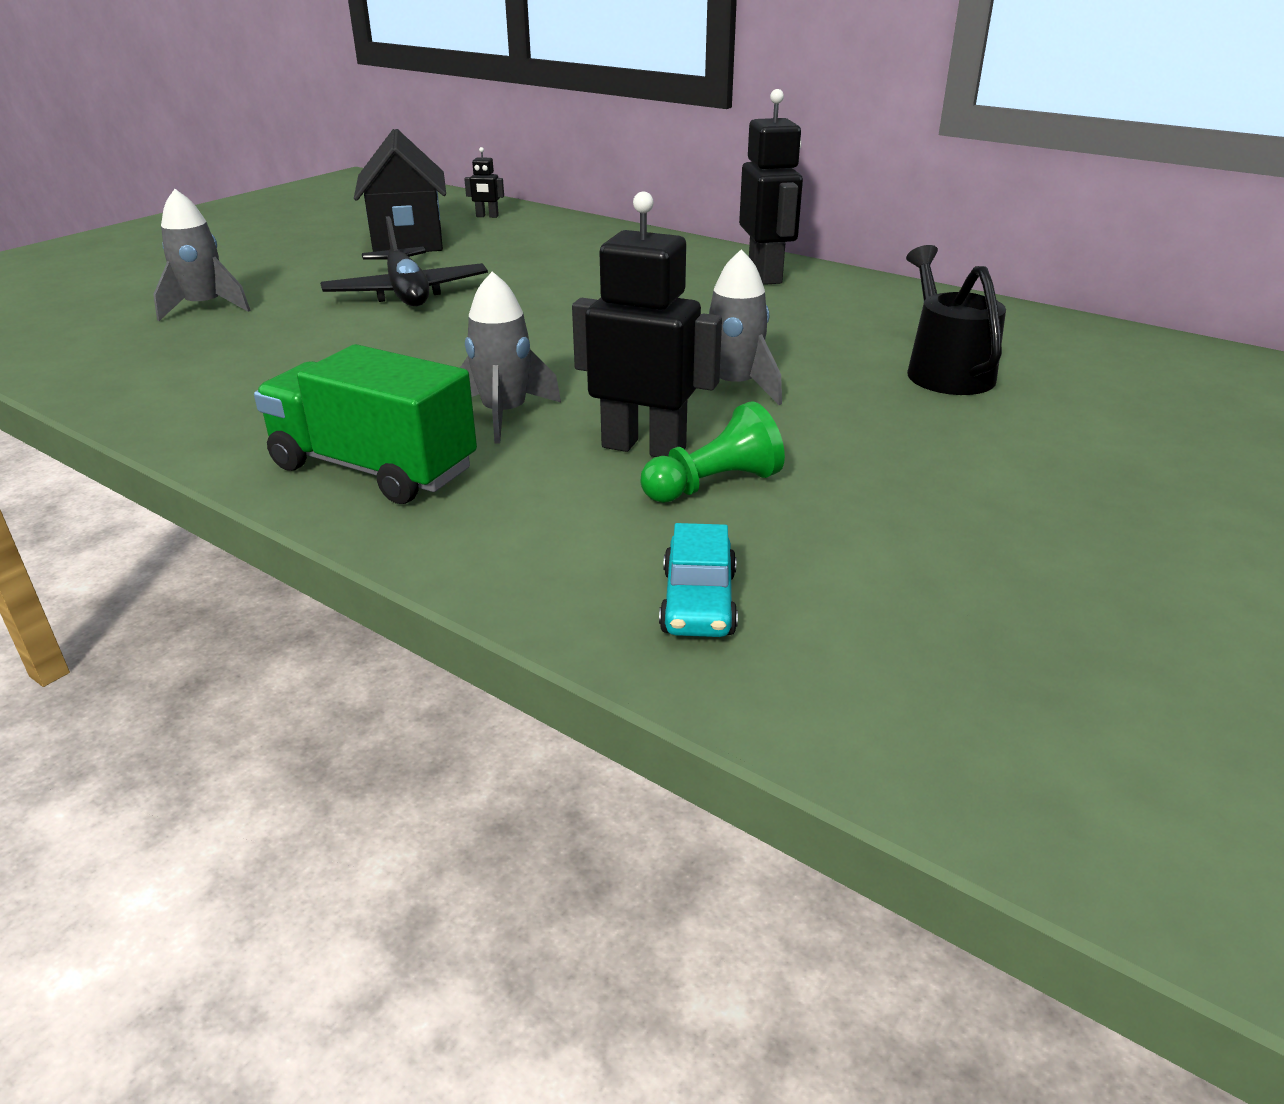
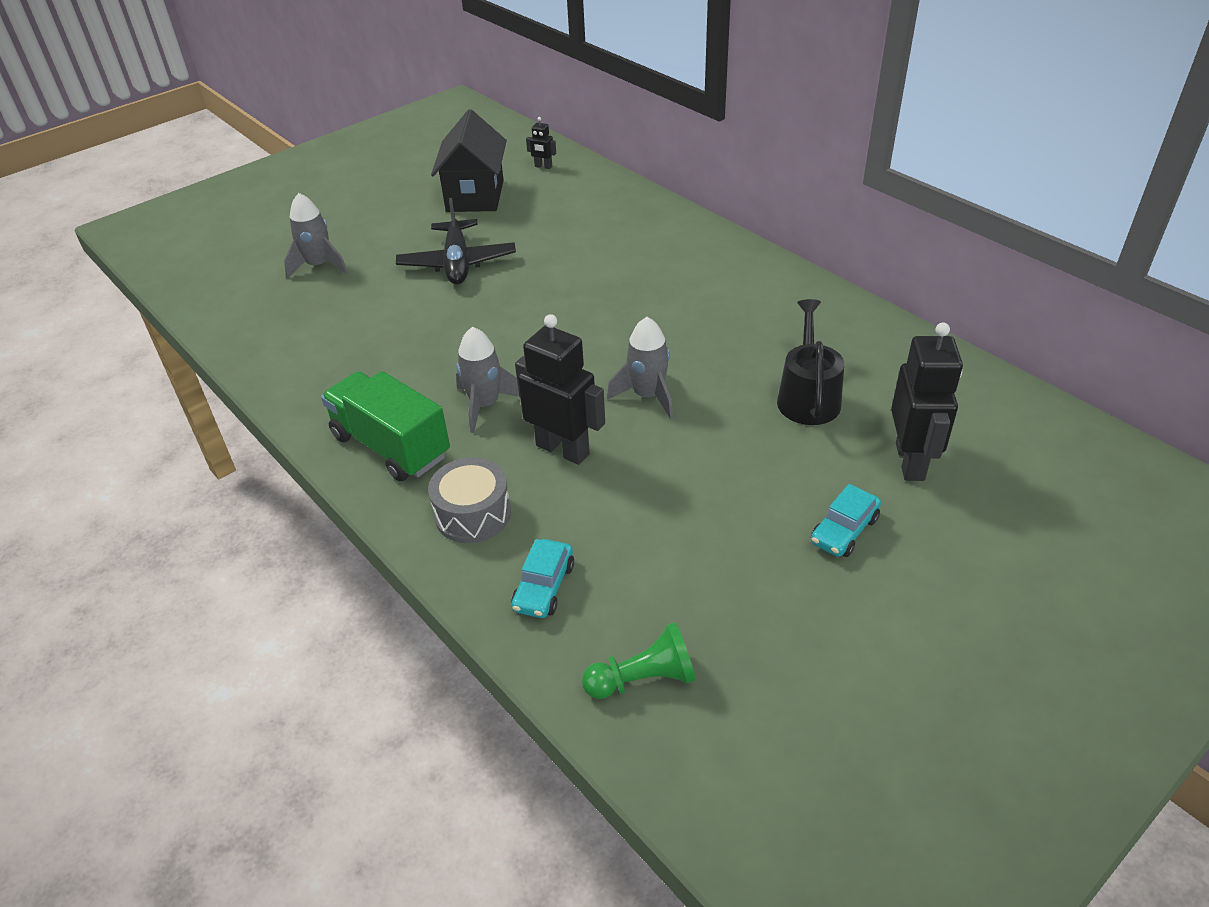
camera: 15 degrees right, 10 degrees up
(538, 529) = (473, 514): none -> grey drum
(713, 485) = (593, 490): green pawn -> green pawn (643, 679)
(765, 275) = (728, 266): black robot -> black robot (910, 461)
(1096, 489) = (844, 530): none -> turquoise car

